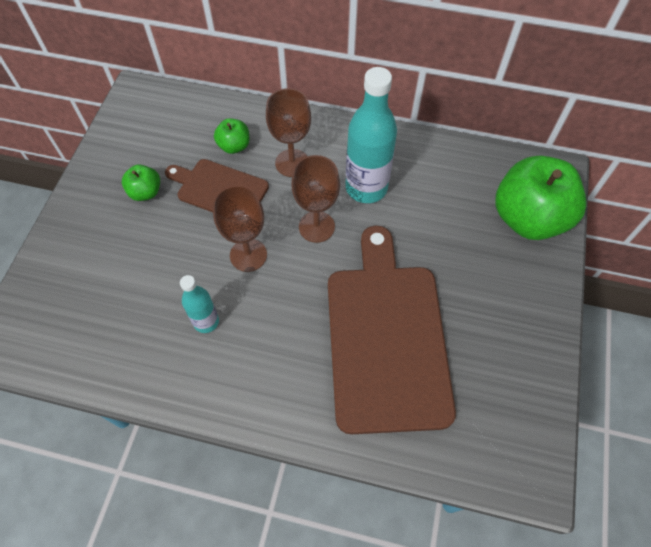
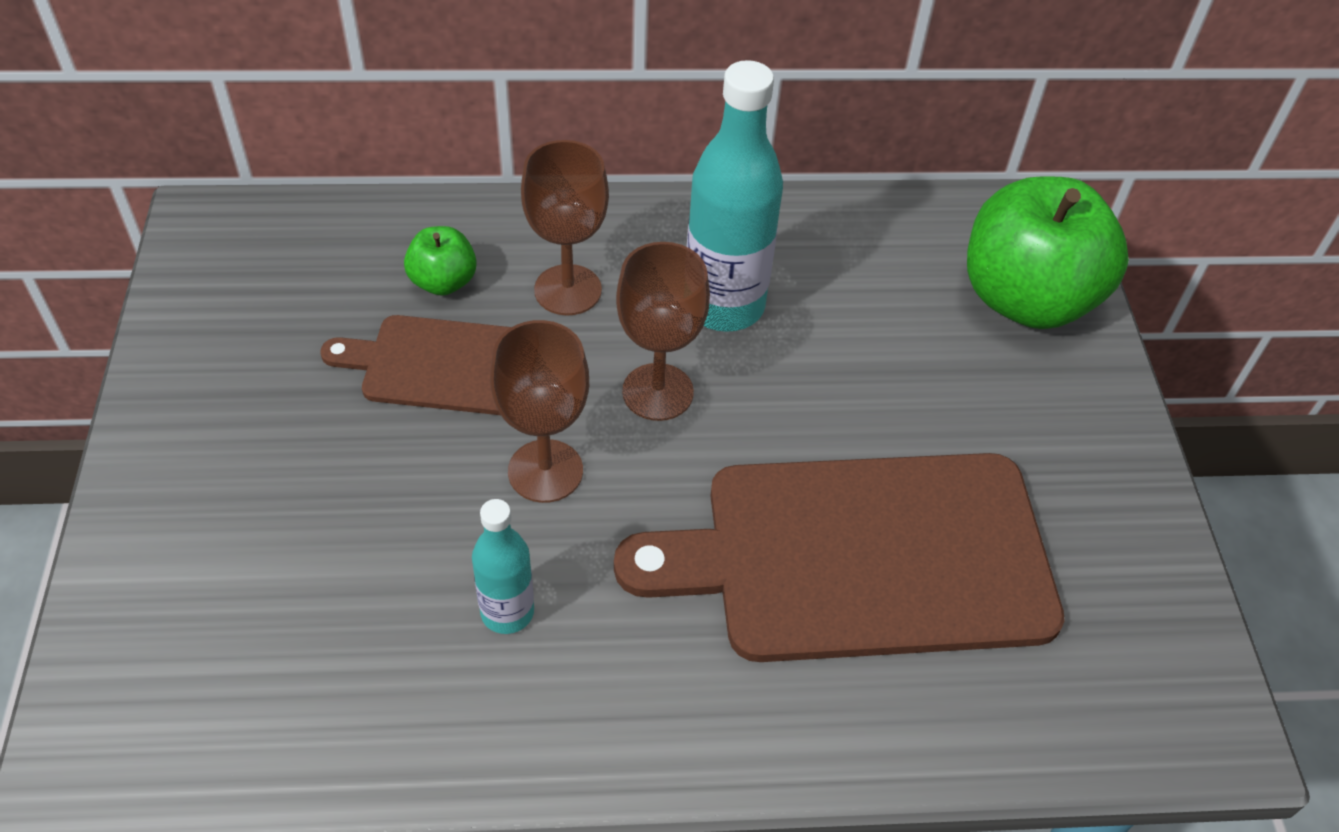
camera: 20 degrees left, 10 degrees down
(146, 192) = (293, 401): green apple -> none
(386, 338) = (862, 556): brown cutting board -> brown cutting board turned 75 degrees counterclockwise

